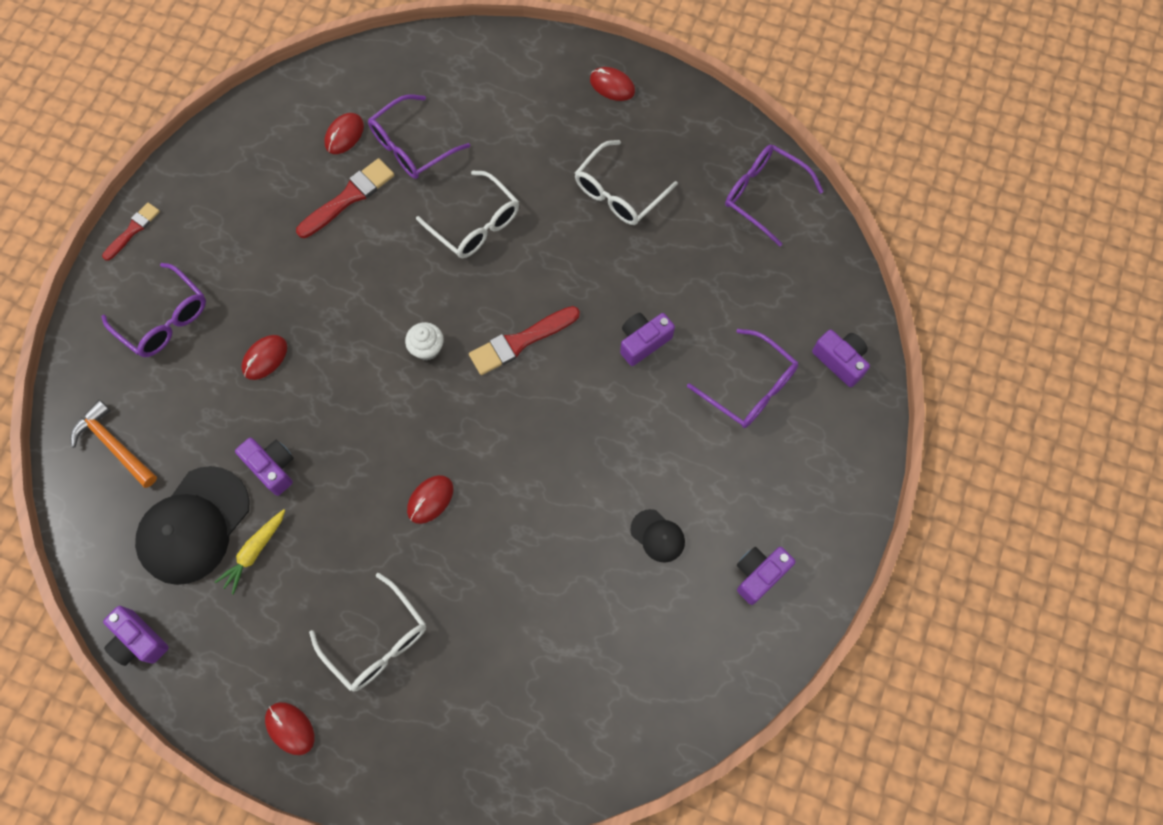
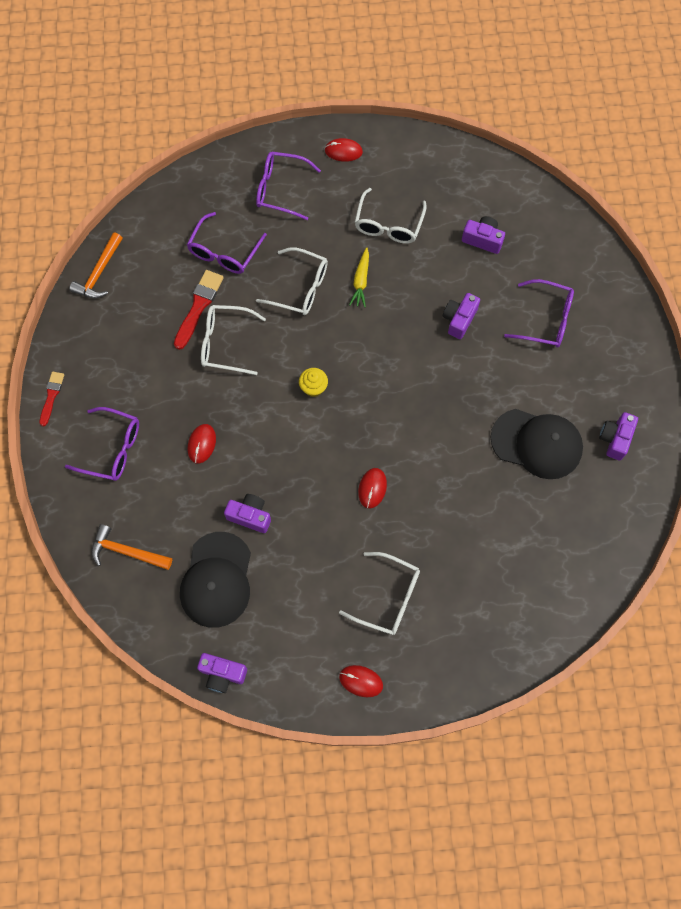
camera: 25 degrees left, 0 degrees up
(254, 552) = (270, 578): yellow carrot -> yellow carrot (361, 281)
(261, 113) = (99, 273): none -> orange hammer
(344, 135) = (170, 263): red mouse -> none
(355, 252) = (225, 343): none -> white glasses
(427, 348) = (313, 388): white cupcake -> yellow cupcake
(520, 341) = (376, 355): red brush -> none
(657, 536) = (537, 443): black cap -> black cap, size x2.12
(763, 195) = (487, 186): purple glasses -> purple glasses (280, 189)
(840, 361) = (595, 276): purple camera -> purple camera (483, 239)

